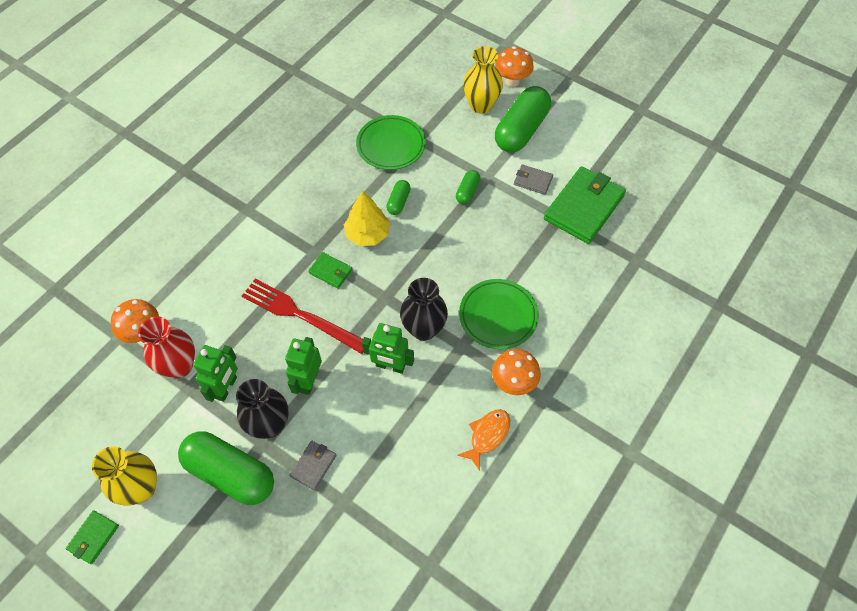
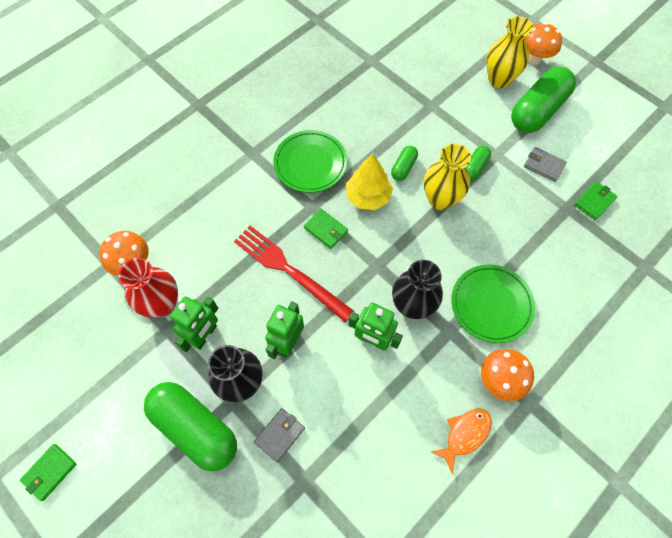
camera: 10 degrees right, 5 degrees up
(141, 488) = (105, 428): yellow vase -> yellow vase (440, 199)
(391, 145) = (403, 108): green plate -> green plate (310, 164)
(584, 207) = (594, 201): green wallet -> green wallet, size x0.47

